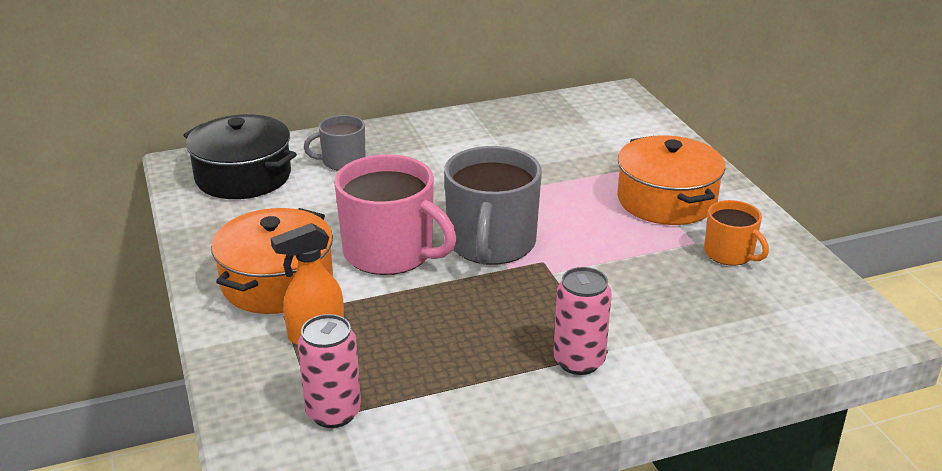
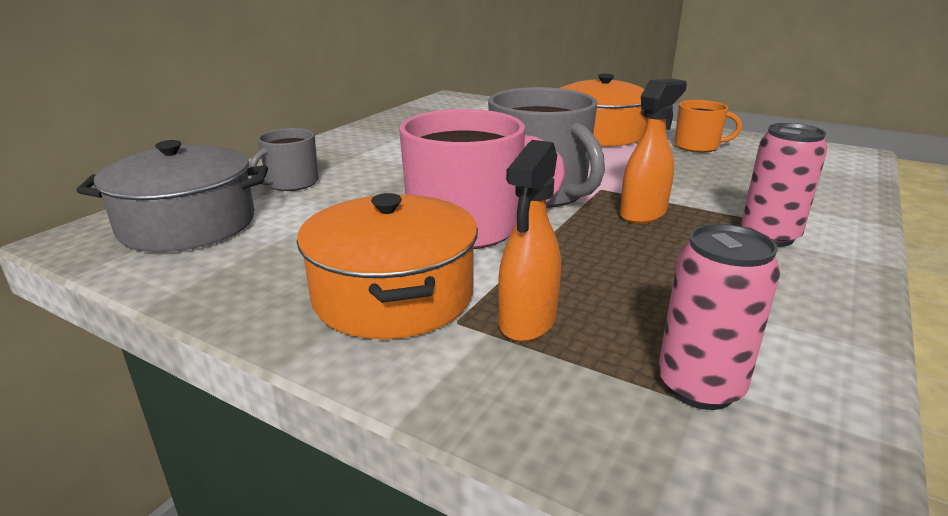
camera: 40 degrees left, 5 degrees down
(243, 176) = (188, 225): black pot -> grey pot
(527, 298) = (643, 214): none -> orange spray bottle

